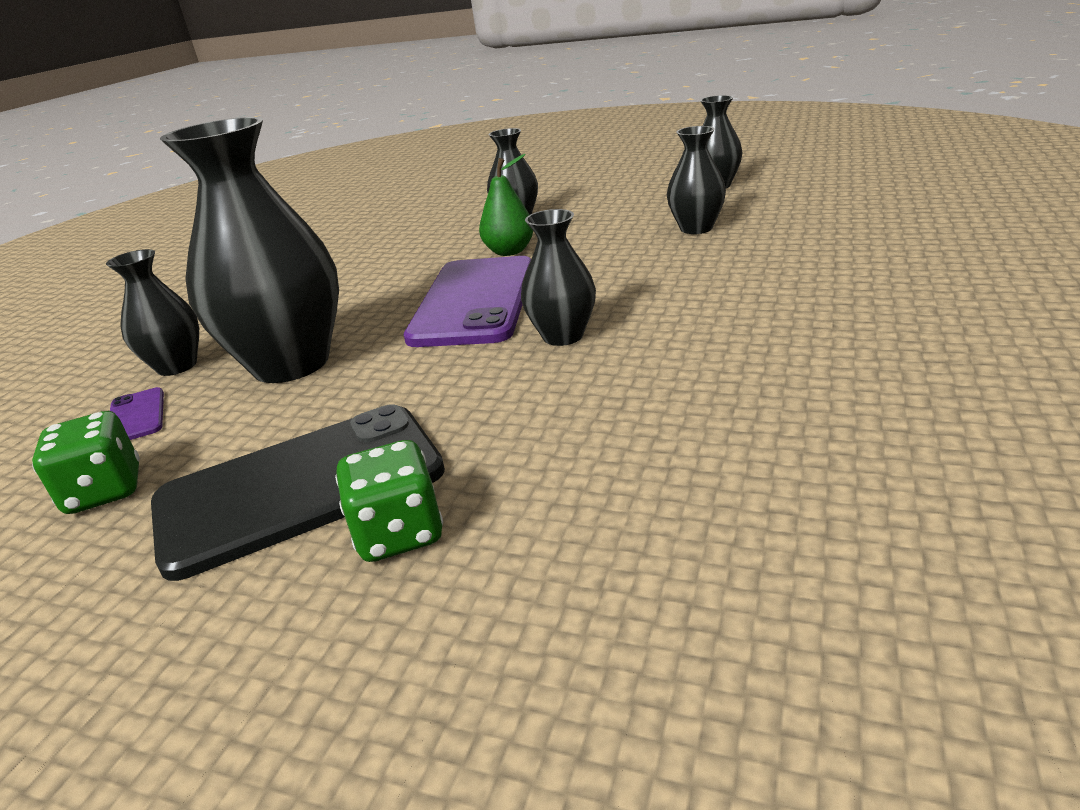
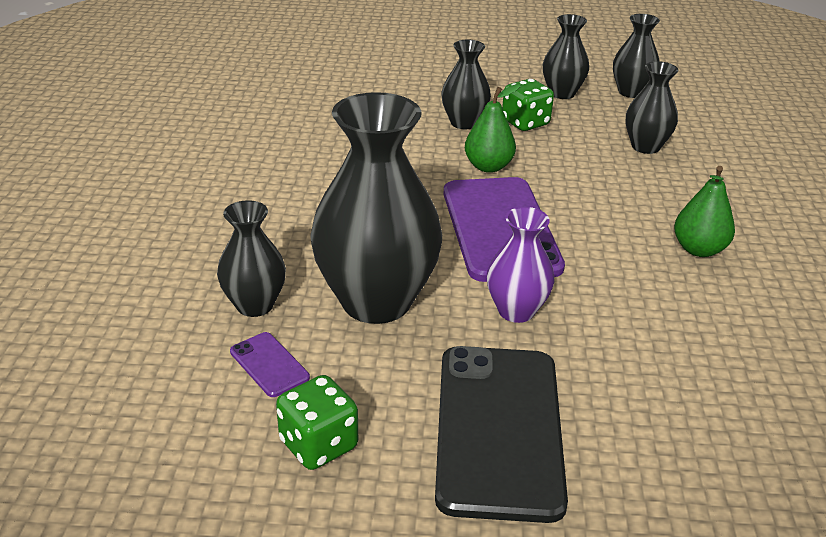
camera: 20 degrees left, 5 degrees up
(300, 487) = (499, 429): black phone -> black phone turned 45 degrees counterclockwise
(399, 533) = (614, 464): green dice -> green dice (525, 123)
(425, 373) = (516, 311): none -> purple vase
(563, 336) = (609, 270): black vase -> black vase (562, 93)
(687, 316) = (699, 249): none -> green pear

